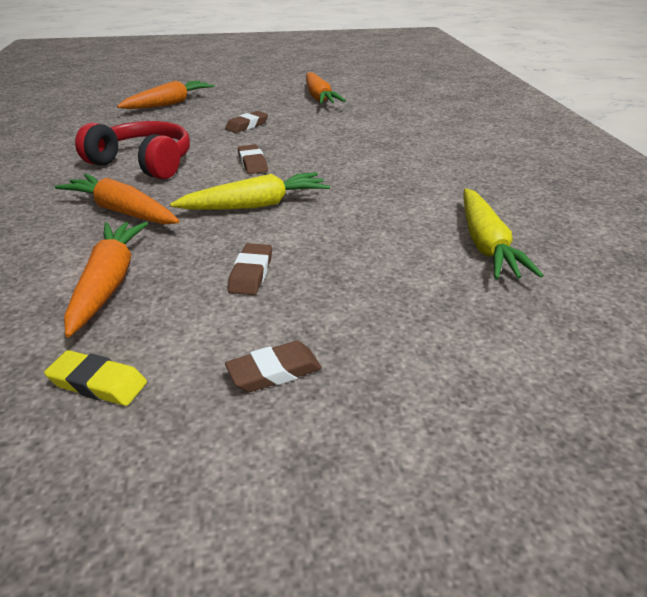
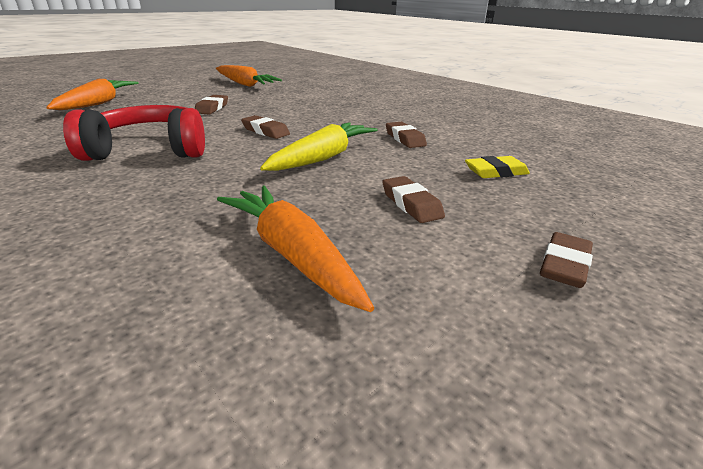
camera: 35 degrees left, 5 degrees down
(98, 383) = (451, 347): yellow eraser -> yellow eraser (496, 172)
(122, 211) = (195, 191): orange carrot -> none
(366, 203) = (405, 139): none -> brown eraser
(486, 245) = (521, 145): yellow carrot -> none

